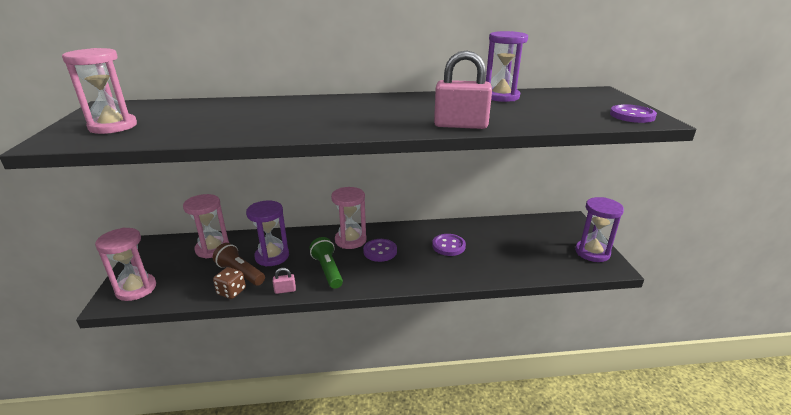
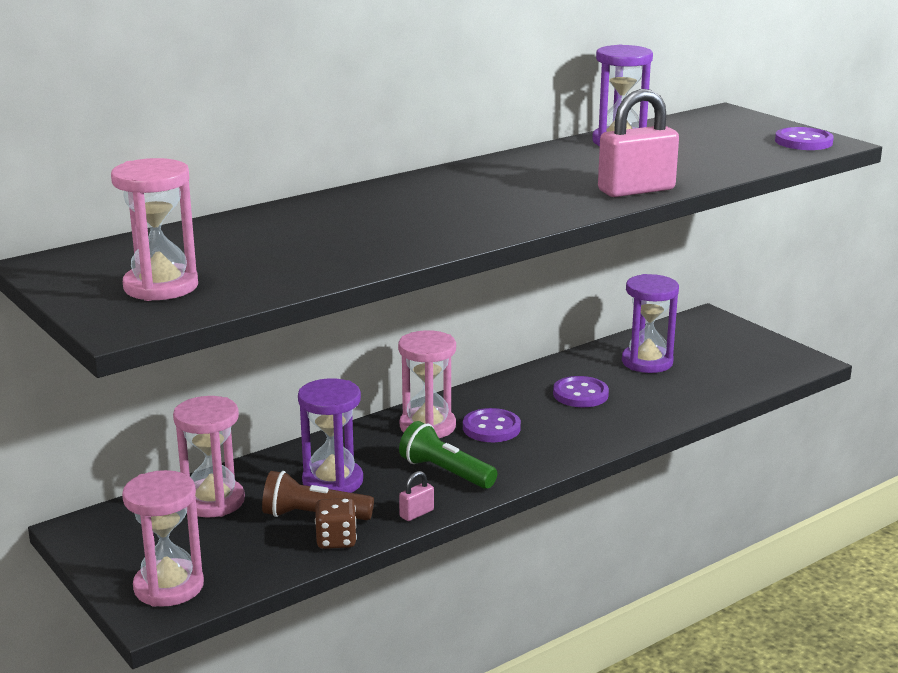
camera: 30 degrees left, 5 degrees down
(592, 252) = (770, 351): purple hourglass -> purple hourglass (647, 362)

